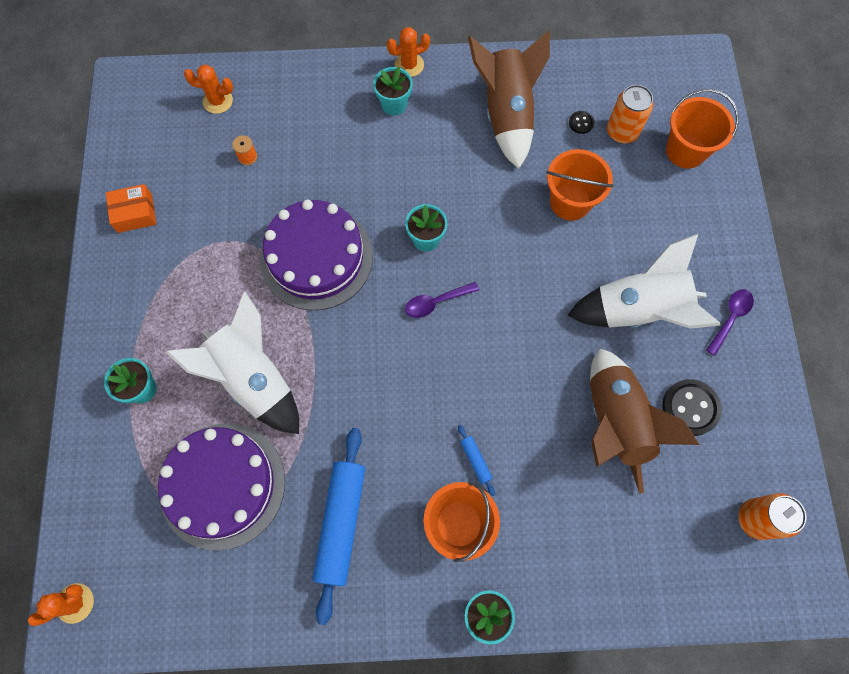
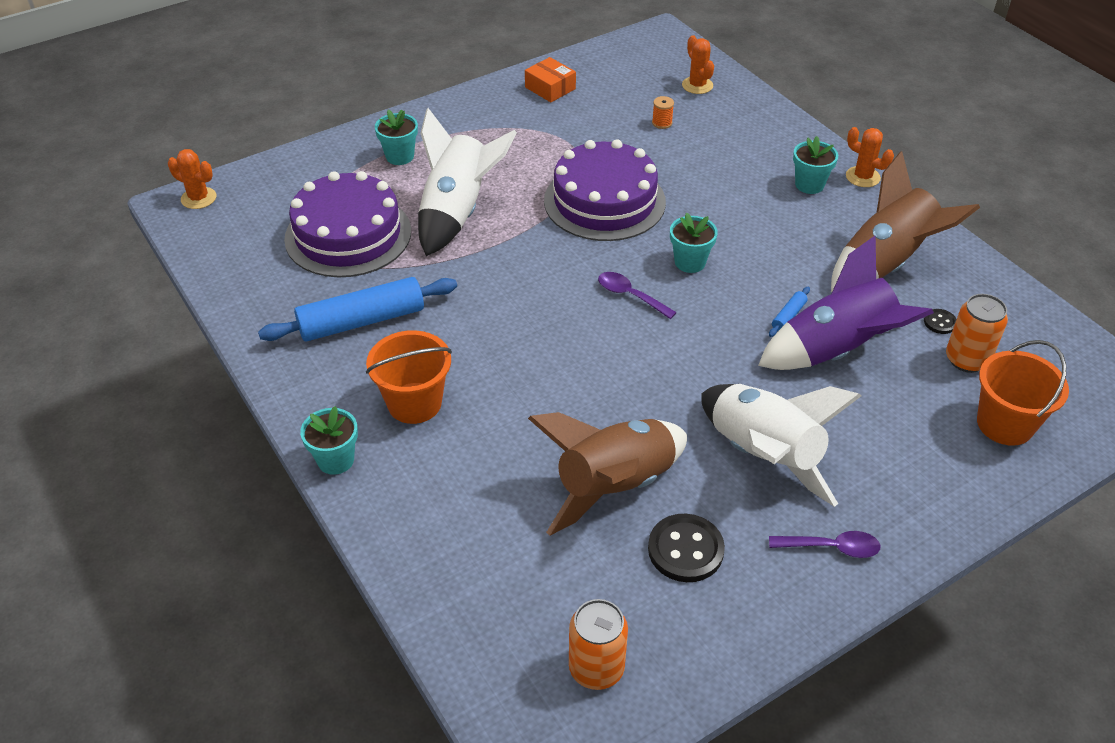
camera: 60 degrees right, 25 degrees down
(475, 460) = (488, 389): blue rolling pin -> blue rolling pin (788, 316)
(570, 202) = (836, 350): orange bucket -> purple rocket

